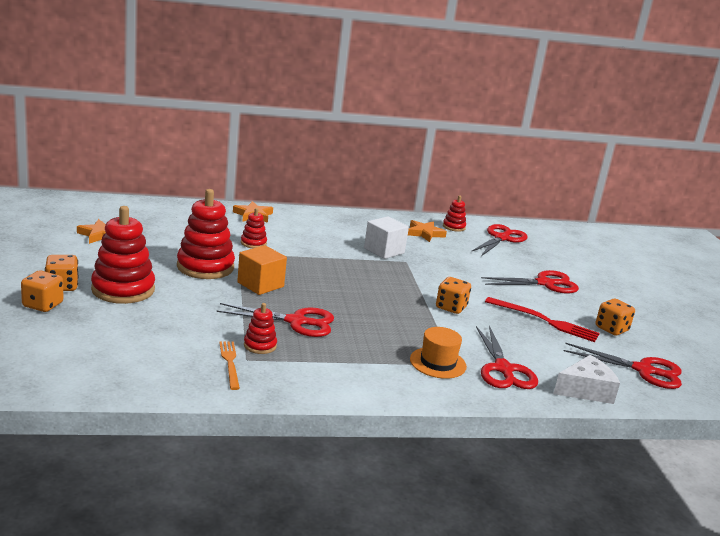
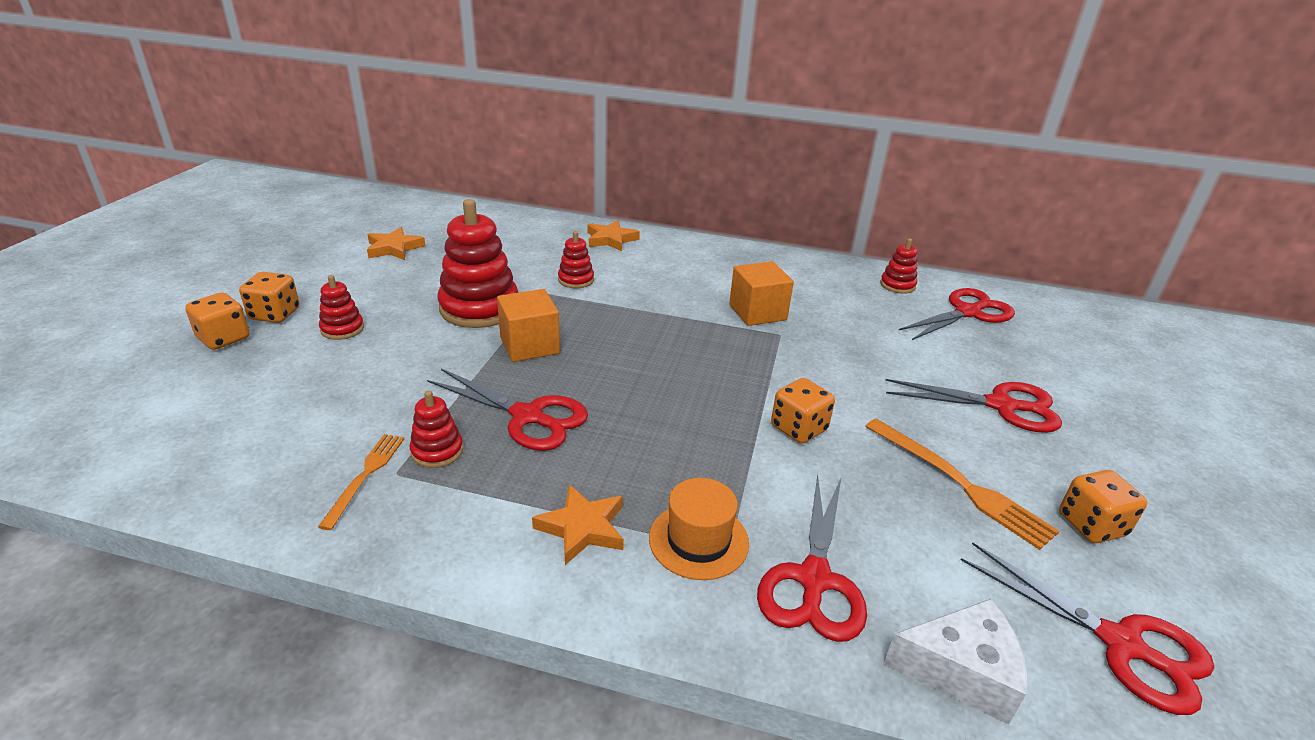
camera: 25 degrees right, 10 degrees up
(123, 289) = (342, 329): red stacking toy -> red stacking toy, size x0.50
(384, 251) = (757, 312): white cube -> orange cube
(424, 233) = (842, 291): orange star -> orange star (582, 528)
(545, 321) = (960, 483): red fork -> orange fork

